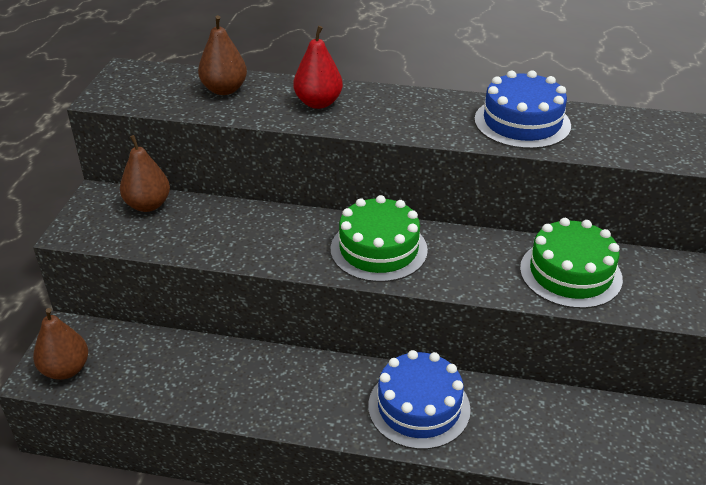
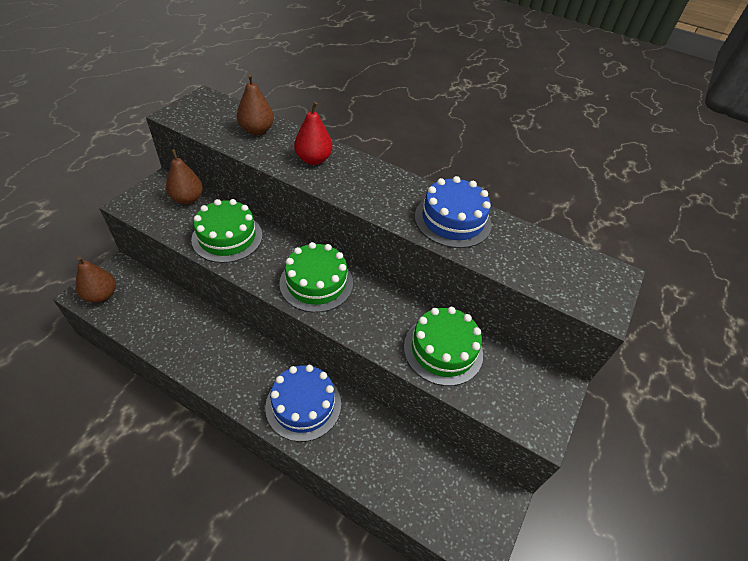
camera: 15 degrees right, 10 degrees up
(232, 232) = (227, 237): none -> green cake

